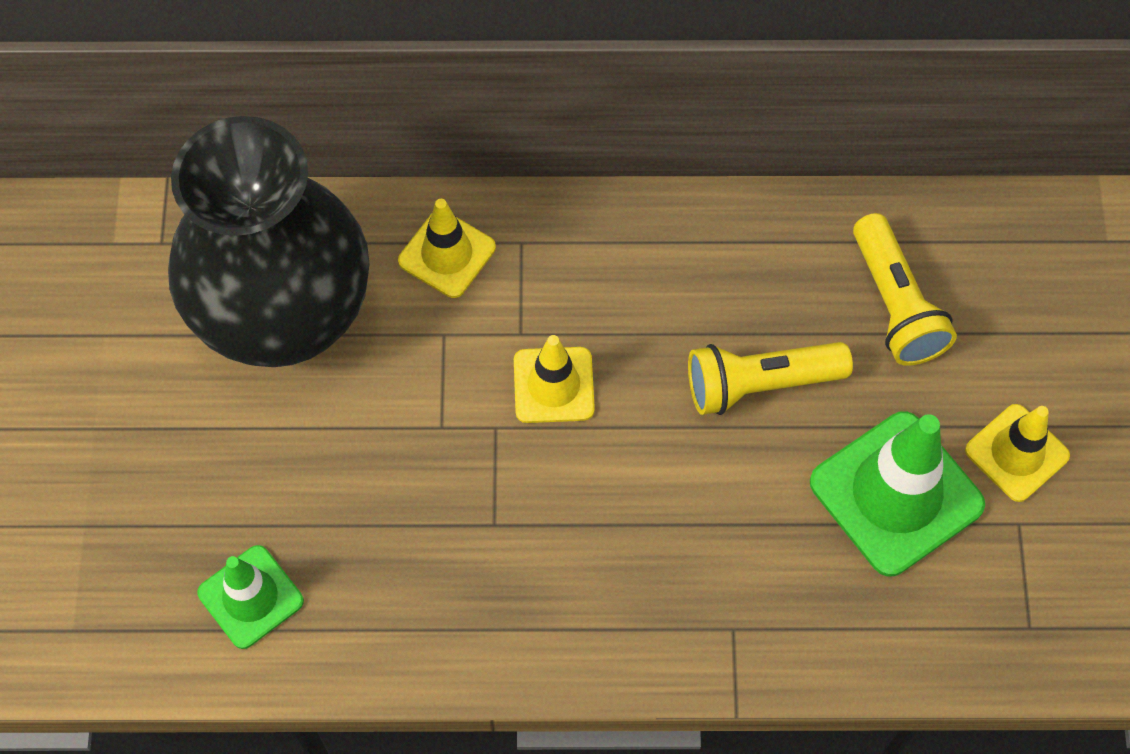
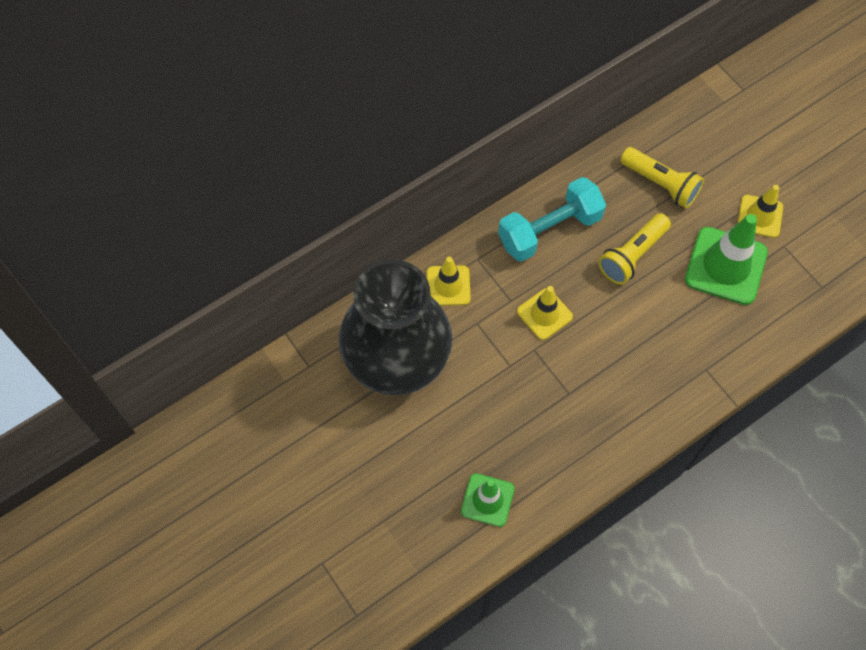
camera: 35 degrees left, 0 degrees up
(663, 267) = (549, 230): none -> turquoise dumbbell

